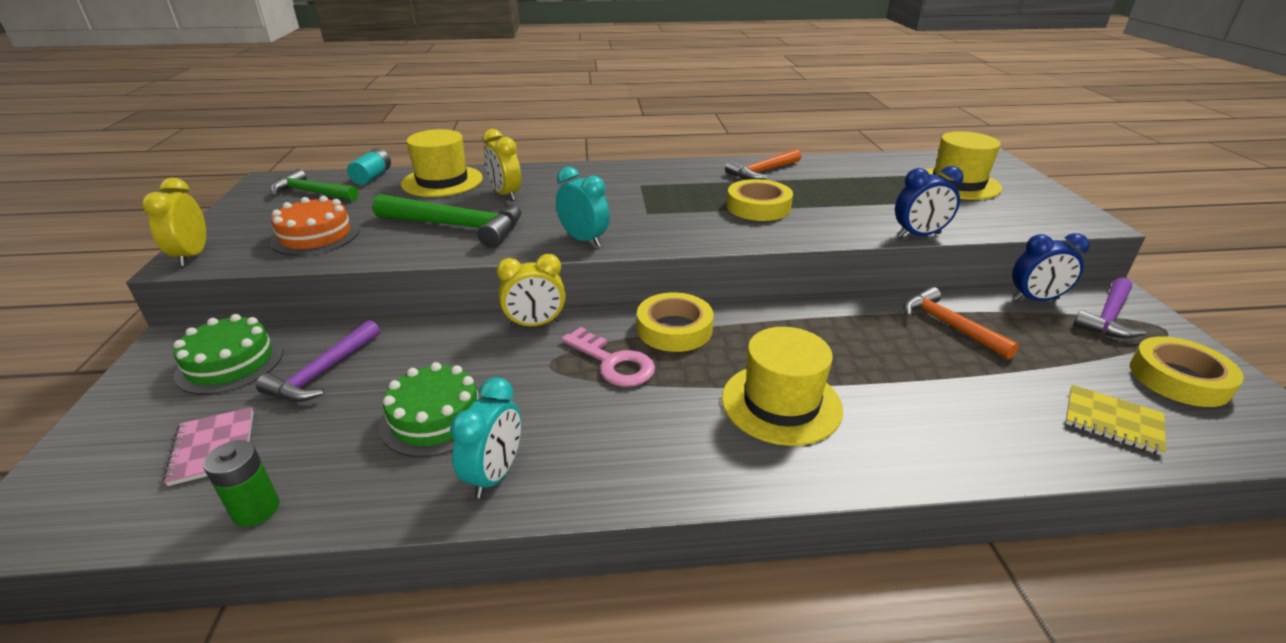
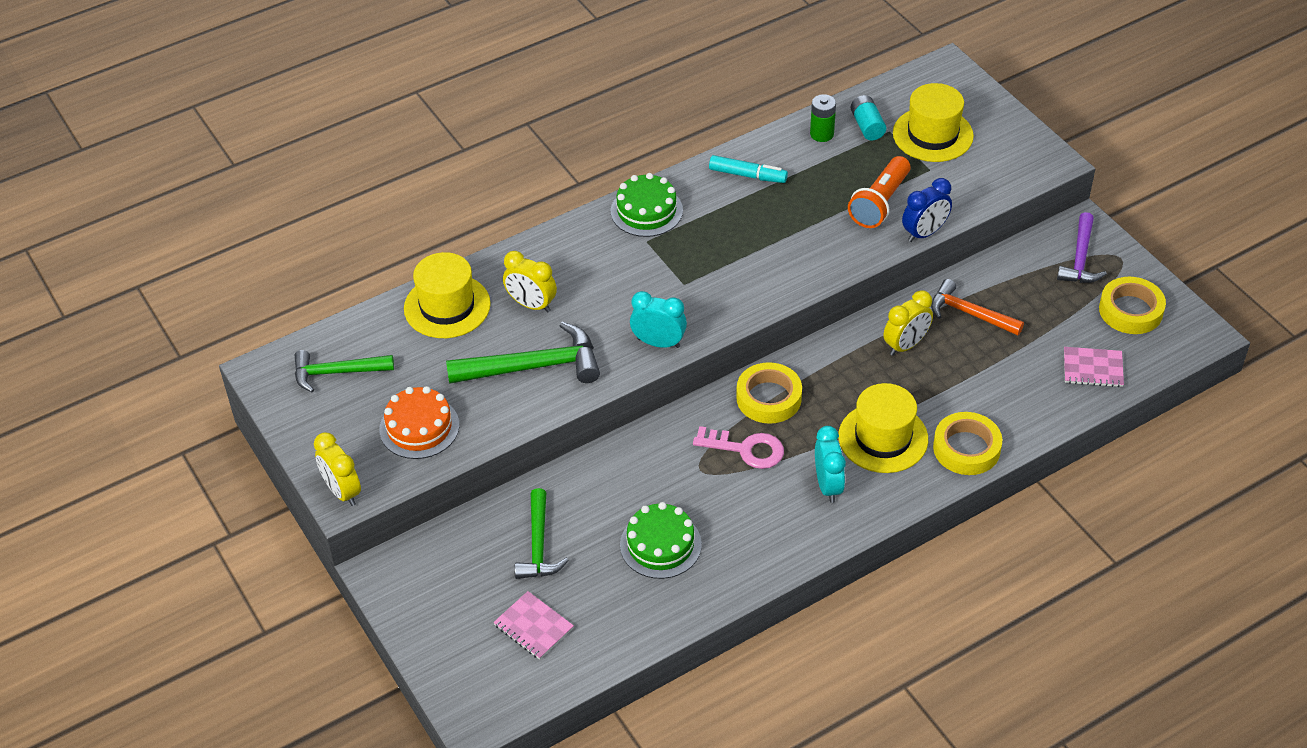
camera: 25 degrees left, 15 degrees up
(230, 363) = (455, 567): green cake -> green cake (646, 211)
(256, 509) = (613, 647): green battery -> green battery (821, 134)
(323, 372) = (538, 545): purple hammer -> green hammer
(372, 177) = (366, 325): turquoise battery -> turquoise battery (867, 126)
(495, 474) = (737, 565): turquoise clock -> turquoise clock (828, 485)
(535, 324) = (657, 436): yellow clock -> yellow clock (905, 345)
(758, 207) = (776, 239): yellow tape -> yellow tape (966, 448)
(762, 171) = (748, 175): orange hammer -> turquoise marker
(880, 208) = (880, 203): none -> orange flashlight
(1035, 299) = (1025, 256): blue clock -> none
(1113, 421) = (1093, 368): yellow notebook -> pink notebook

